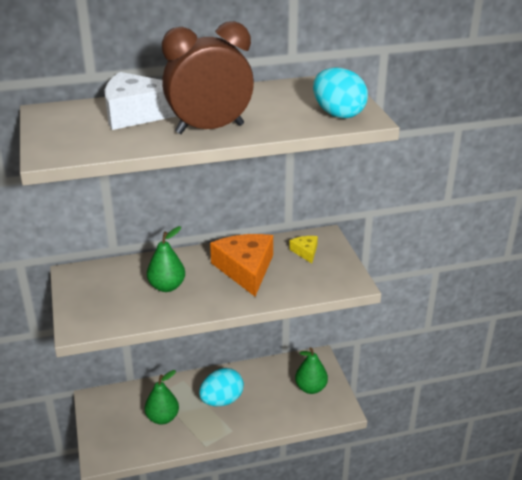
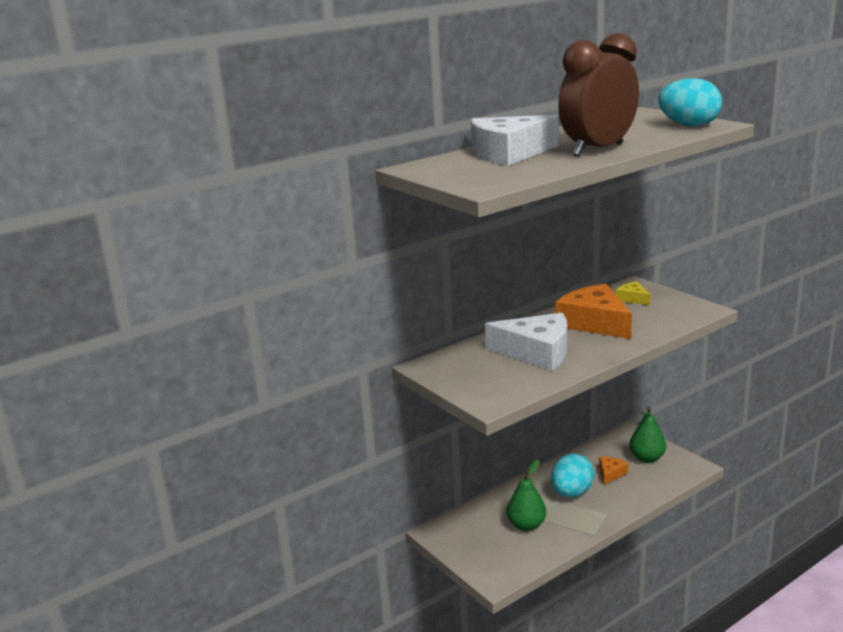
camera: 20 degrees left, 10 degrees down
(167, 286) = (536, 352): green pear -> white cheese
(268, 393) = (610, 473): none -> orange cheese

